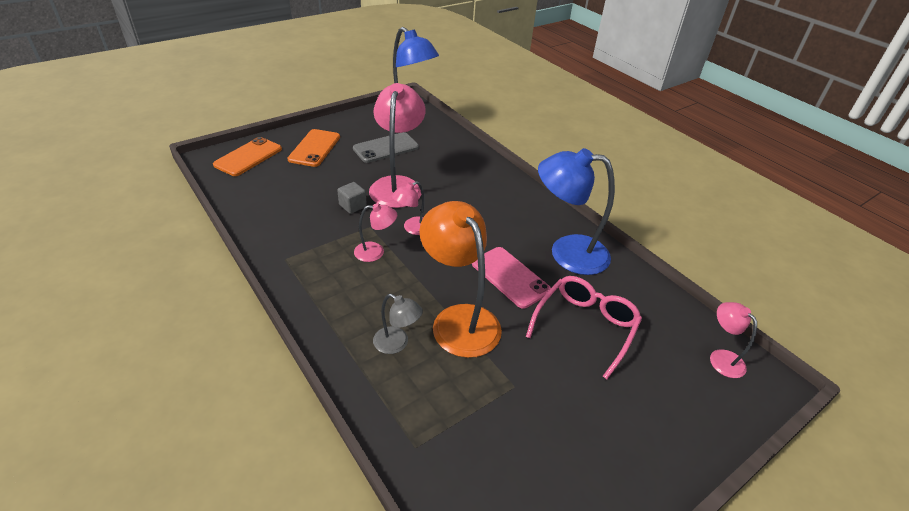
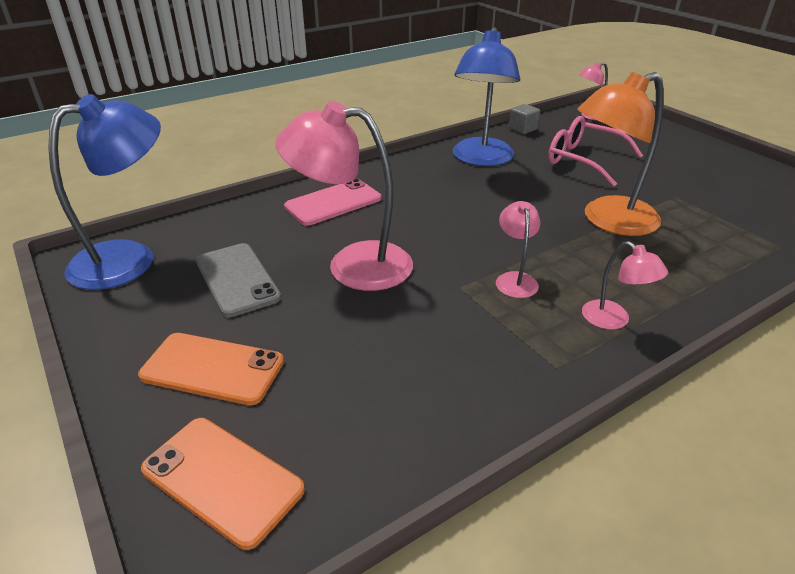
camera: 85 degrees left, 5 degrees down
(352, 206) = (409, 306): grey cube -> grey cube (522, 129)
(397, 344) = (666, 259): grey lamp -> none
(412, 228) = (457, 251): pink lamp -> pink lamp (613, 320)
(510, 277) = (530, 190): pink phone -> pink phone (333, 203)

